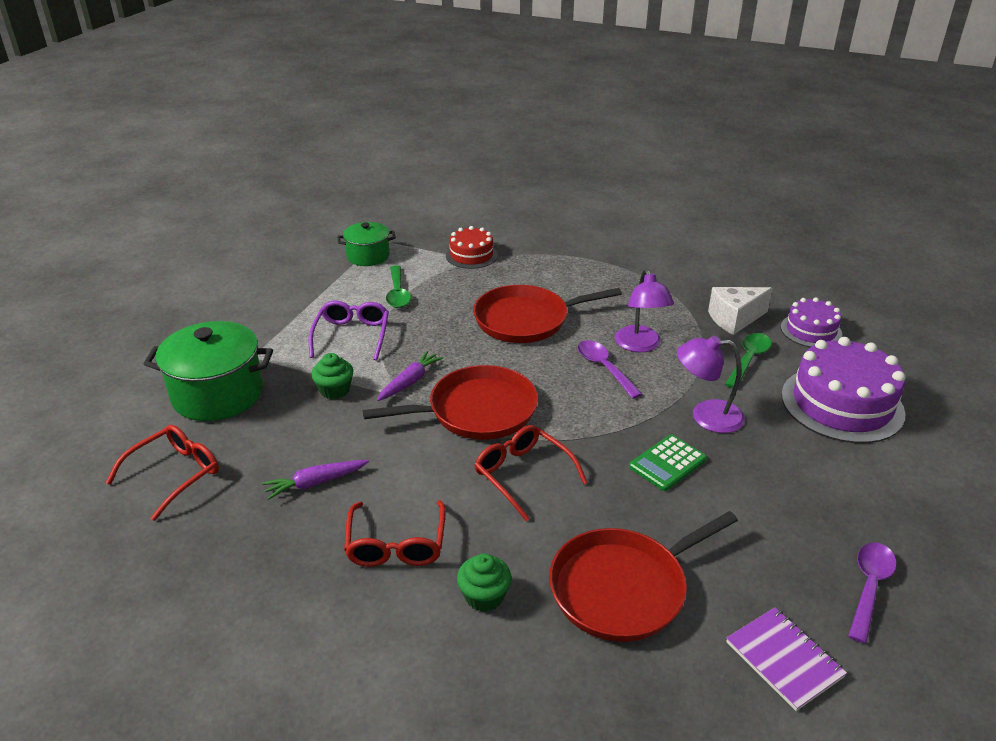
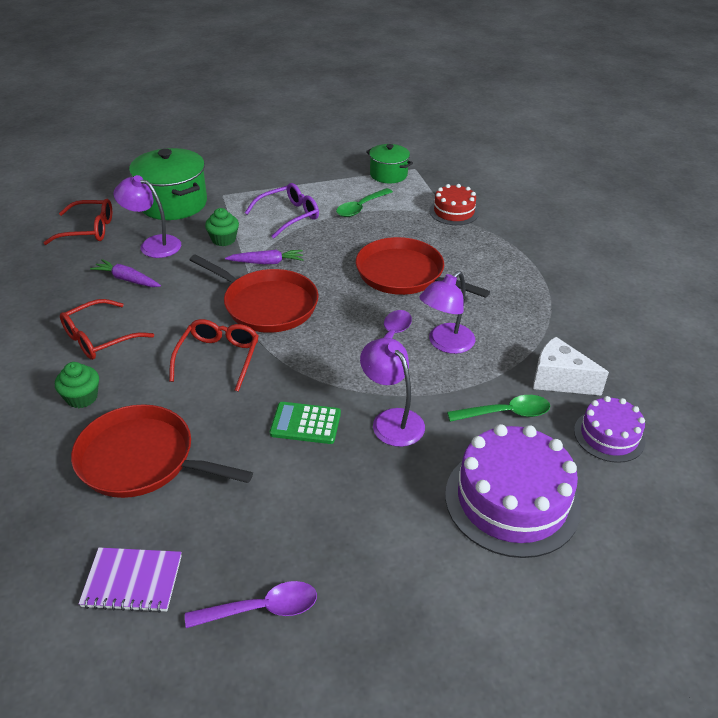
camera: 50 degrees right, 5 degrees up
(275, 439) = (153, 244): none -> purple lamp
(784, 659) = (132, 581): purple notebook -> purple notebook turned 75 degrees clockwise

